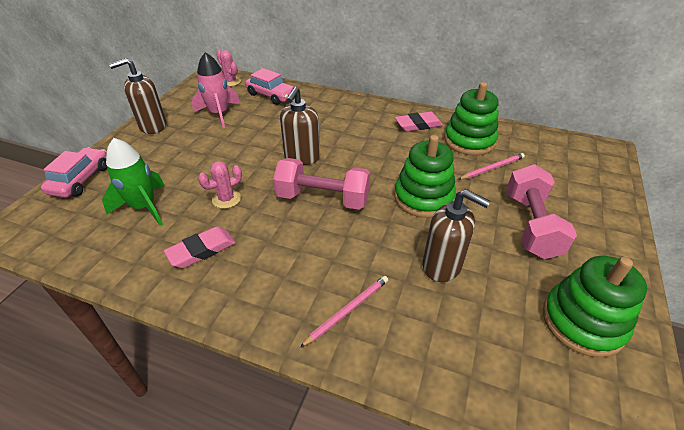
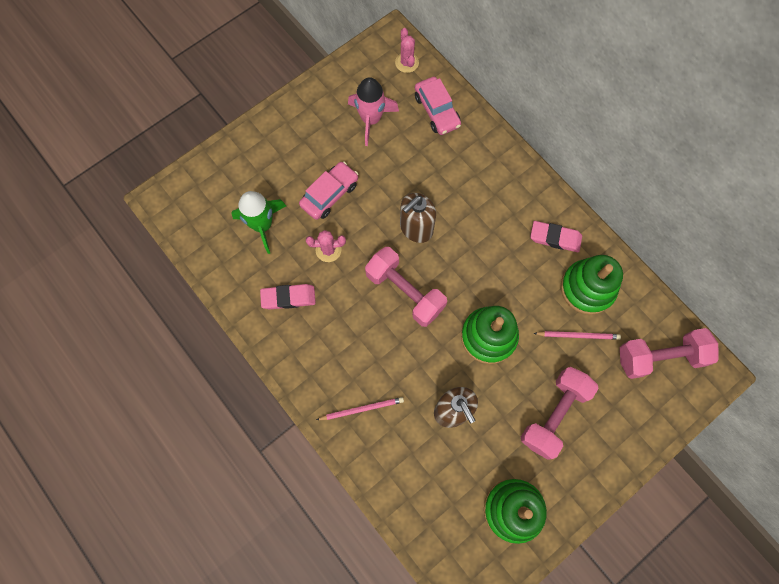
camera: 30 degrees right, 30 degrees up
(80, 179) = (223, 162): pink car -> pink car (329, 194)
(152, 126) = (303, 109): brown soap dispenser -> none
(562, 156) = (660, 357): none -> pink dumbbell

